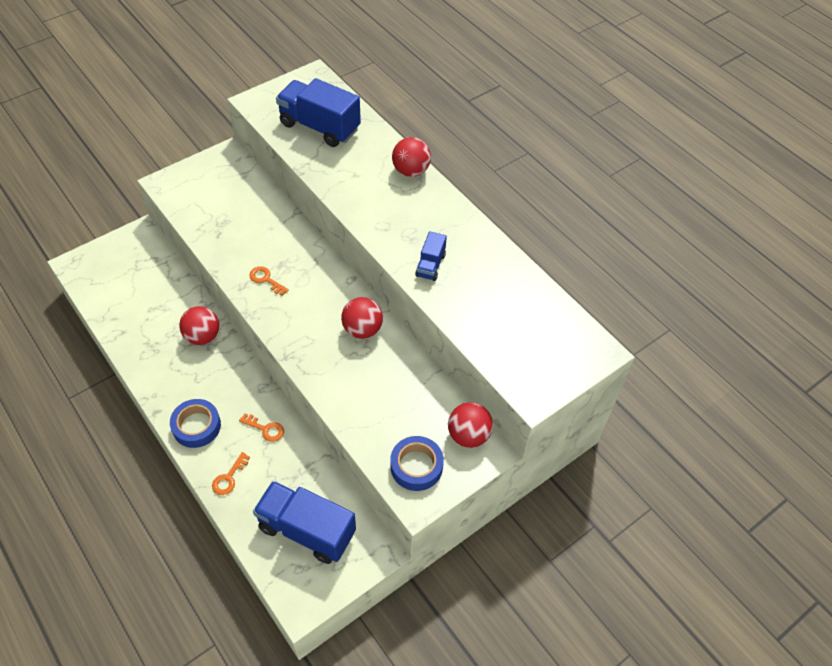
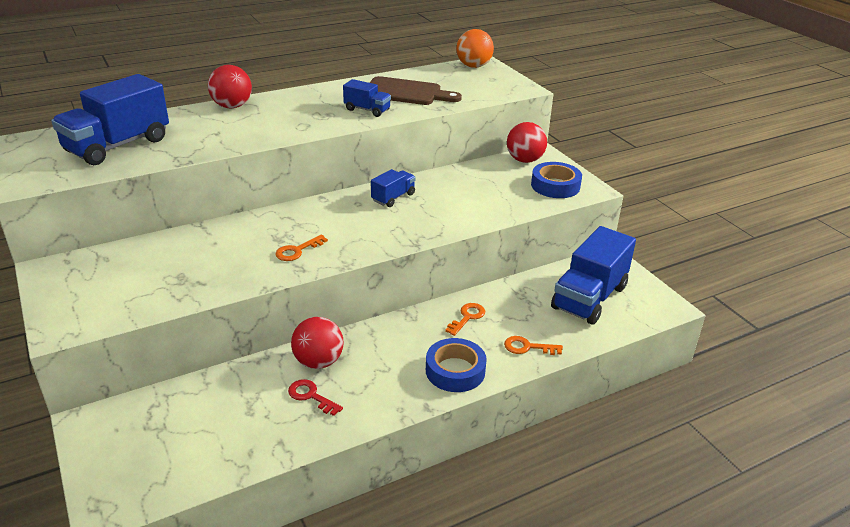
camera: 80 degrees left, 20 degrees down
(166, 339) = (311, 396): none -> red key
(229, 478) = (527, 347): orange key -> orange key turned 150 degrees clockwise
(362, 329) = (393, 197): red ball -> blue truck
(484, 290) = (406, 92): none -> brown cutting board
(584, 343) = (473, 66): none -> orange ball

